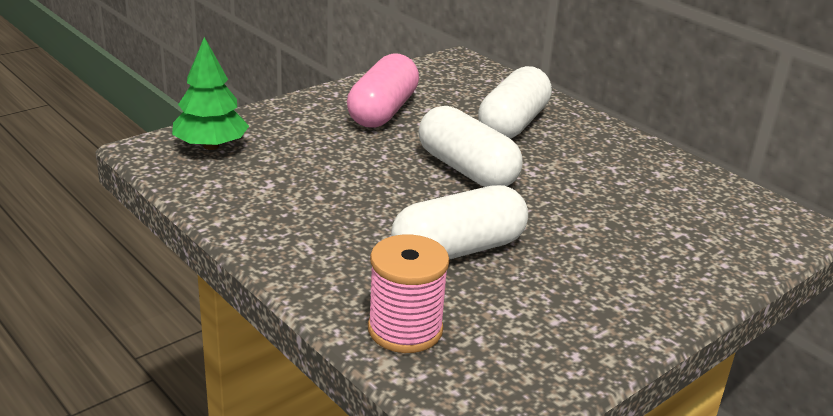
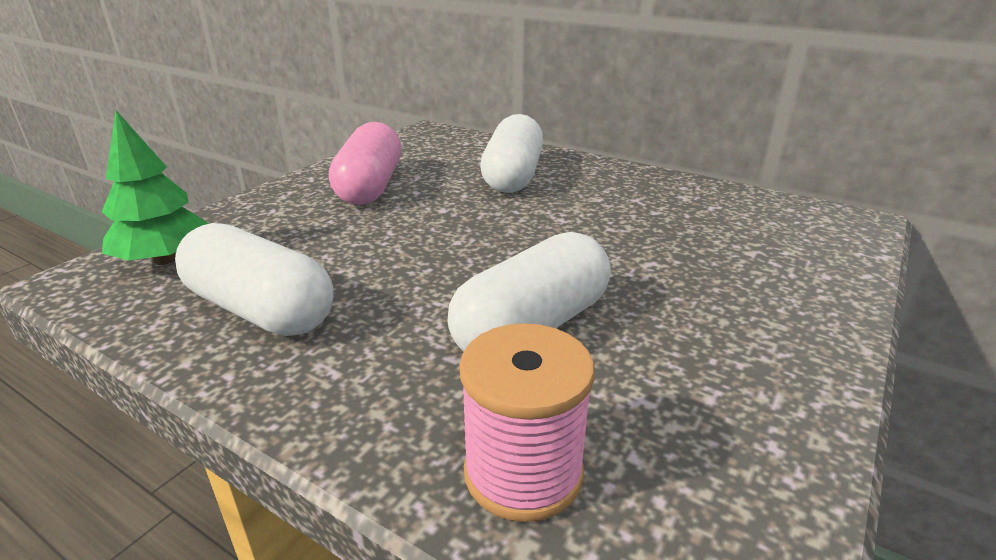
camera: 15 degrees left, 0 degrees up
(466, 170) = (490, 229): white capsule -> white capsule (260, 310)

